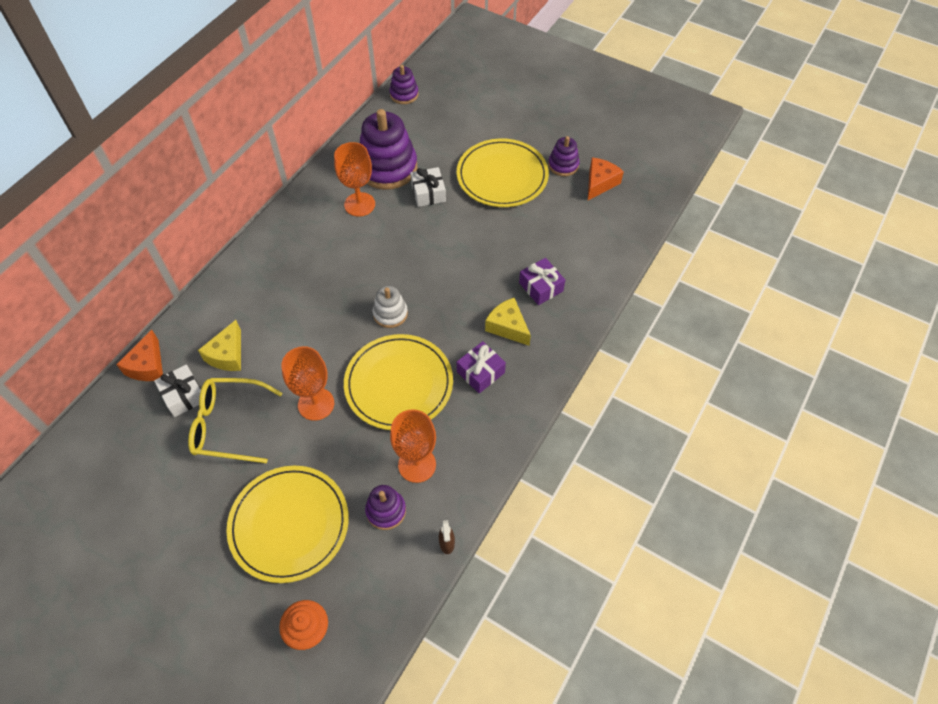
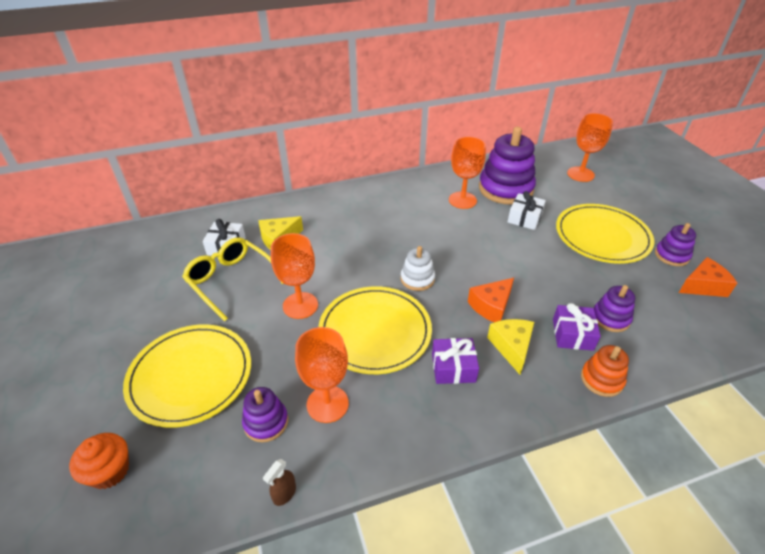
camera: 40 degrees right, 15 degrees down
(148, 365) = (227, 218): orange cheese -> orange cheese (491, 306)
(404, 94) = (559, 154): purple stacking toy -> purple stacking toy (610, 318)
(439, 111) = (580, 174): none -> orange goblet
(582, 311) = (601, 379): none -> orange stacking toy

